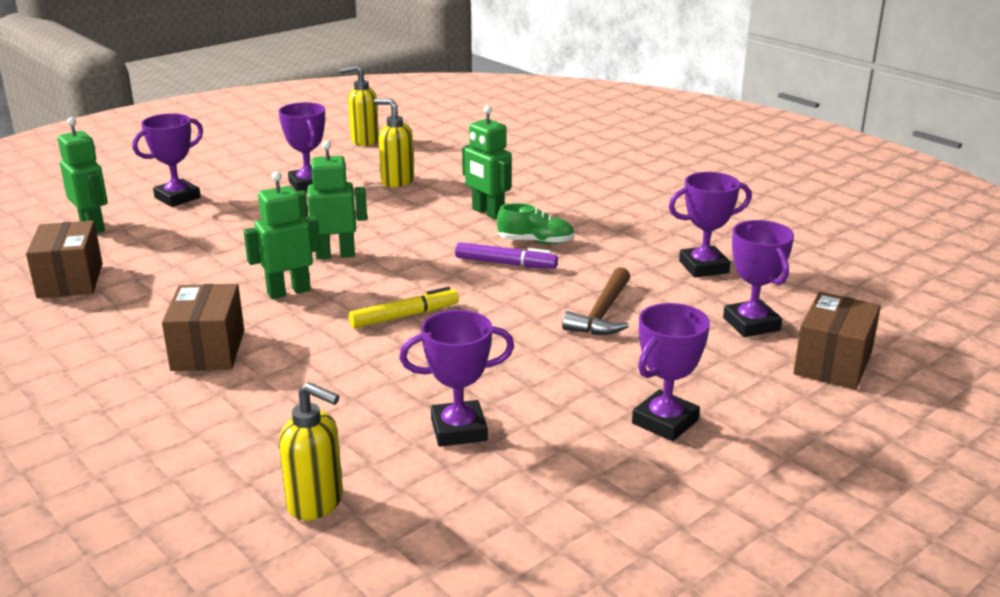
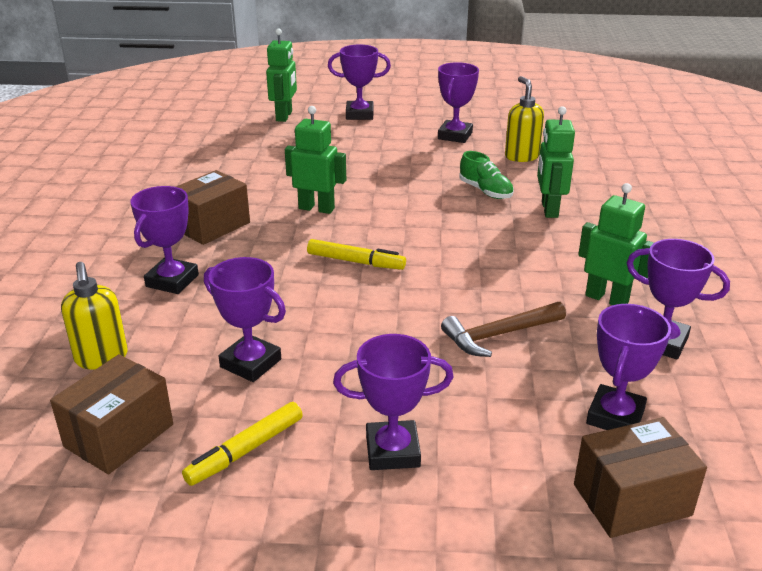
camera: 45 degrees right, 5 degrees up
(70, 280) = (219, 146): brown box -> brown box (119, 435)
(260, 411) = (172, 281): none -> purple trophy
(335, 255) = (387, 195): green robot -> green robot (607, 298)
(364, 141) = (550, 115): yellow soap dispenser -> none
(505, 263) = (493, 256): purple marker -> none
(535, 242) = (547, 250): green shoe -> green shoe (485, 191)
(569, 484) = (246, 450): none -> yellow marker

